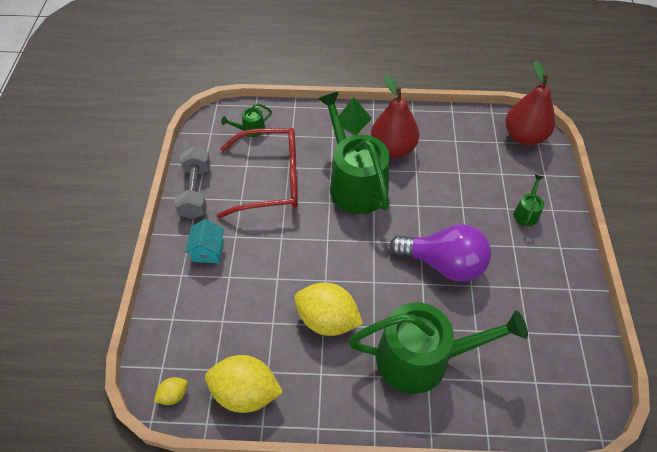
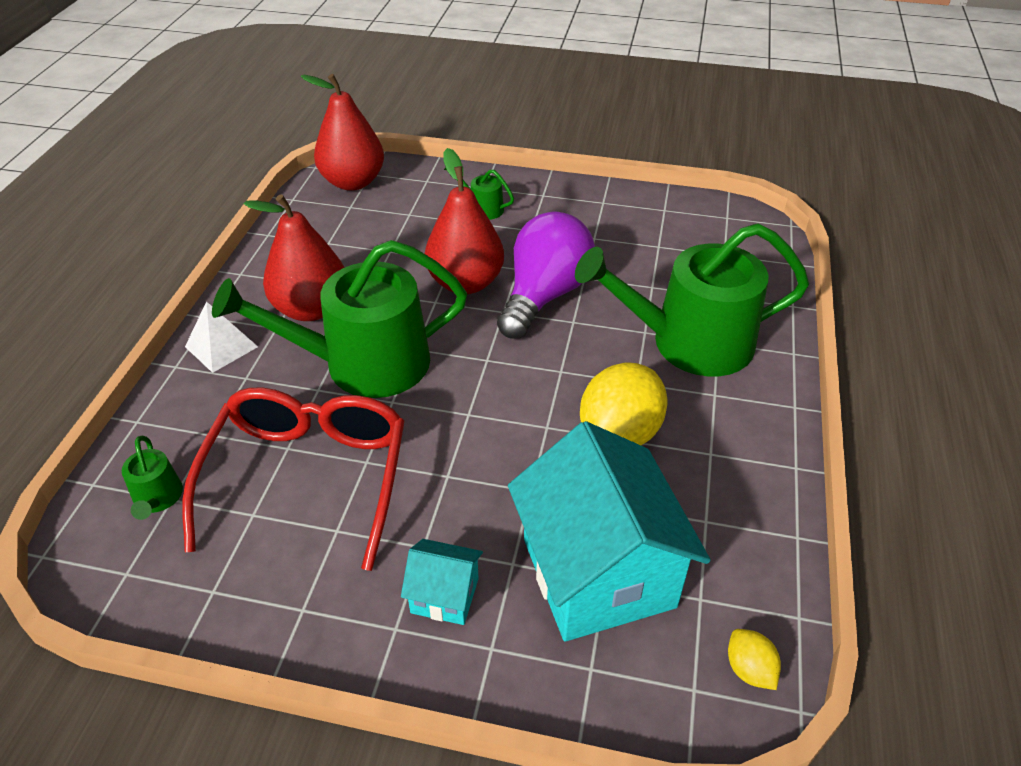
camera: 80 degrees left, 10 degrees down
(196, 191) = (283, 611): grey dumbbell -> none
(227, 317) = (598, 572): none -> turquoise house
(245, 392) = (742, 554): yellow lemon -> none
(352, 120) = (221, 346): green pyramid -> white pyramid
(422, 358) = (690, 342): green watering can -> green watering can turned 105 degrees counterclockwise
(441, 218) = (465, 283): none -> red pear

